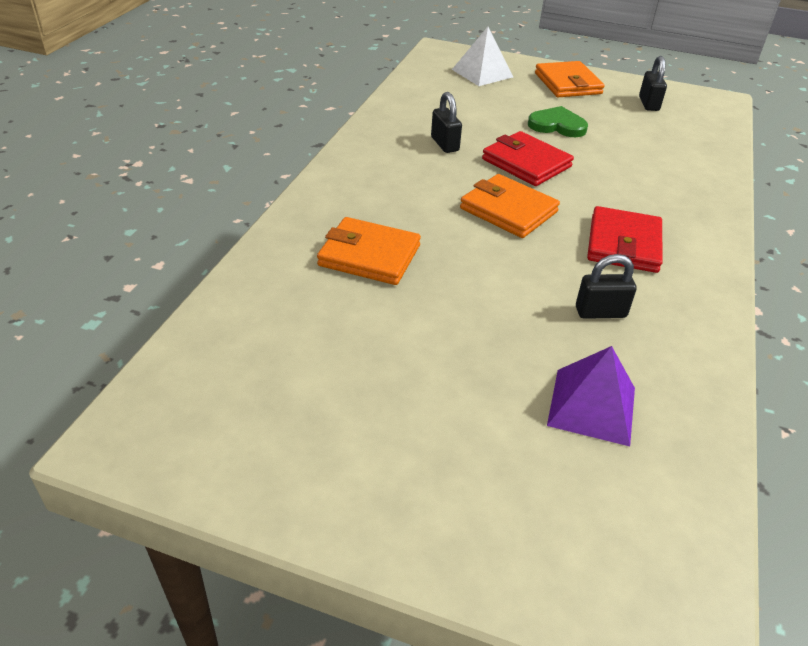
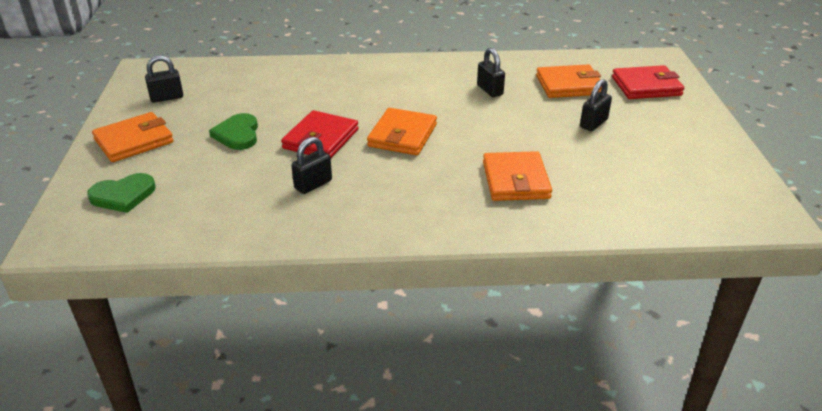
camera: 110 degrees left, 5 degrees down
(457, 377) = (593, 123): none -> black padlock
(482, 73) = (123, 195): white pyramid -> green heart
(592, 406) = (569, 85): purple pyramid -> orange wallet
(623, 244) = (409, 90): red wallet -> red wallet (646, 86)

